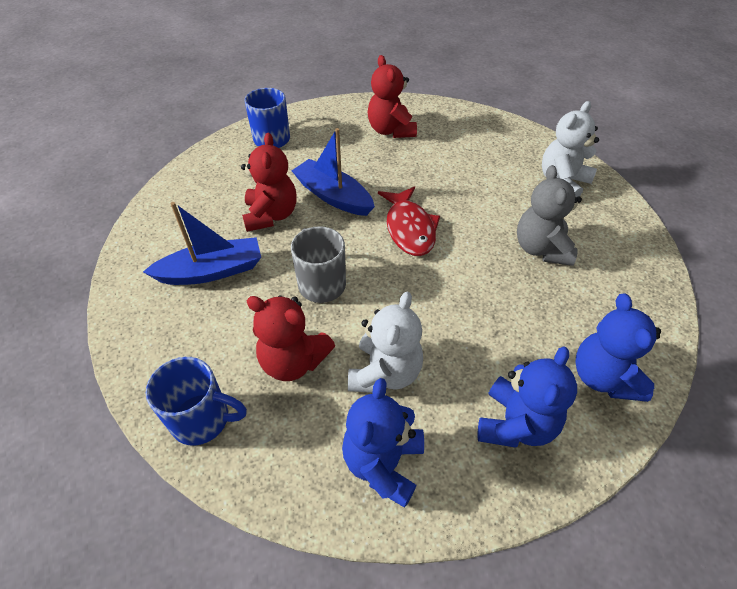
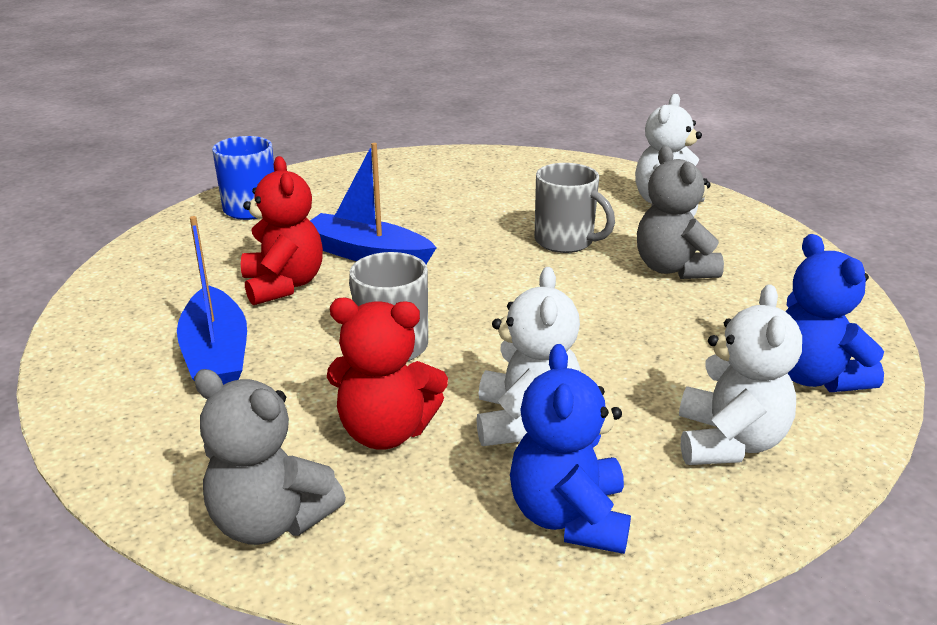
camera: 15 degrees left, 20 degrees down
(202, 419) = (271, 521): blue mug -> grey teddy bear
(212, 271) = (216, 355): blue boat -> blue boat turned 105 degrees clockwise
(391, 130) = (419, 182): red teddy bear -> none
(409, 228) = (490, 272): red fish -> none
(473, 207) = (566, 242): none -> grey mug
(515, 424) = (728, 442): blue teddy bear -> white teddy bear

